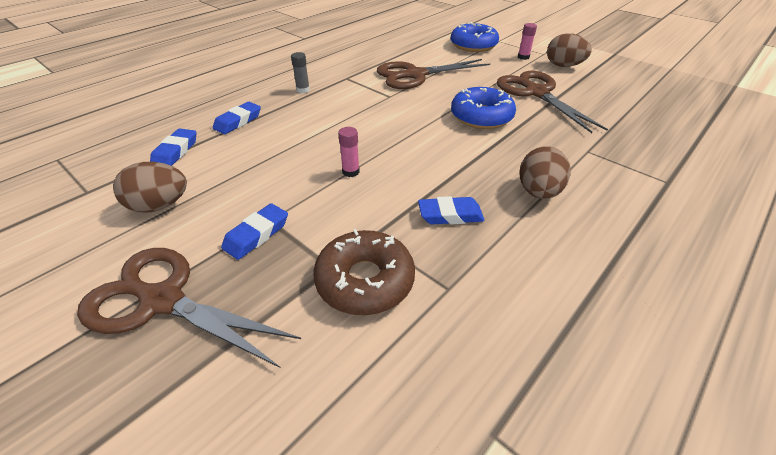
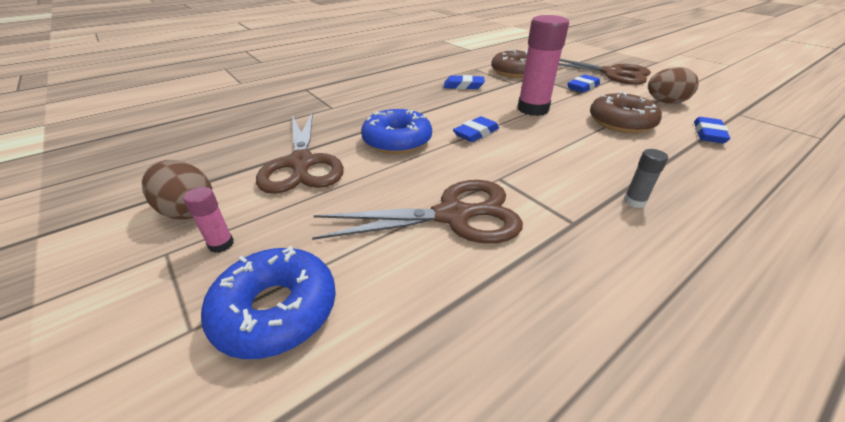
camera: 170 degrees left, 5 degrees down
(238, 121) = (680, 159): blue eraser -> blue eraser (476, 133)
(255, 160) = (621, 122): none -> brown donut
(350, 172) = (533, 109): pink glue stick -> pink glue stick, size x2.22
(538, 192) = (399, 90): brown egg -> none

